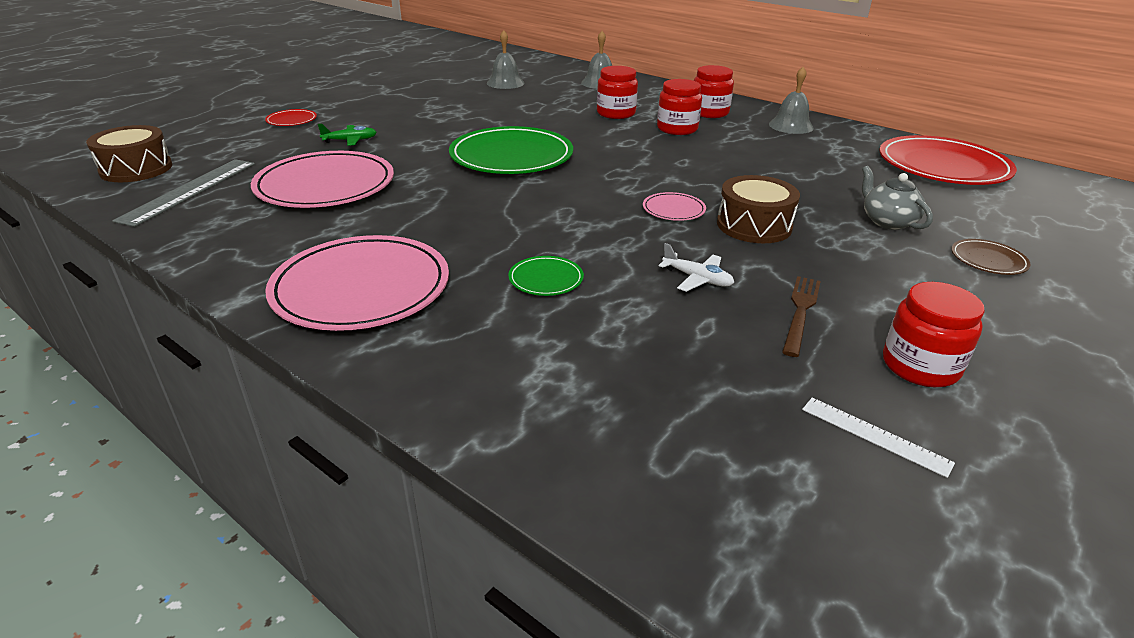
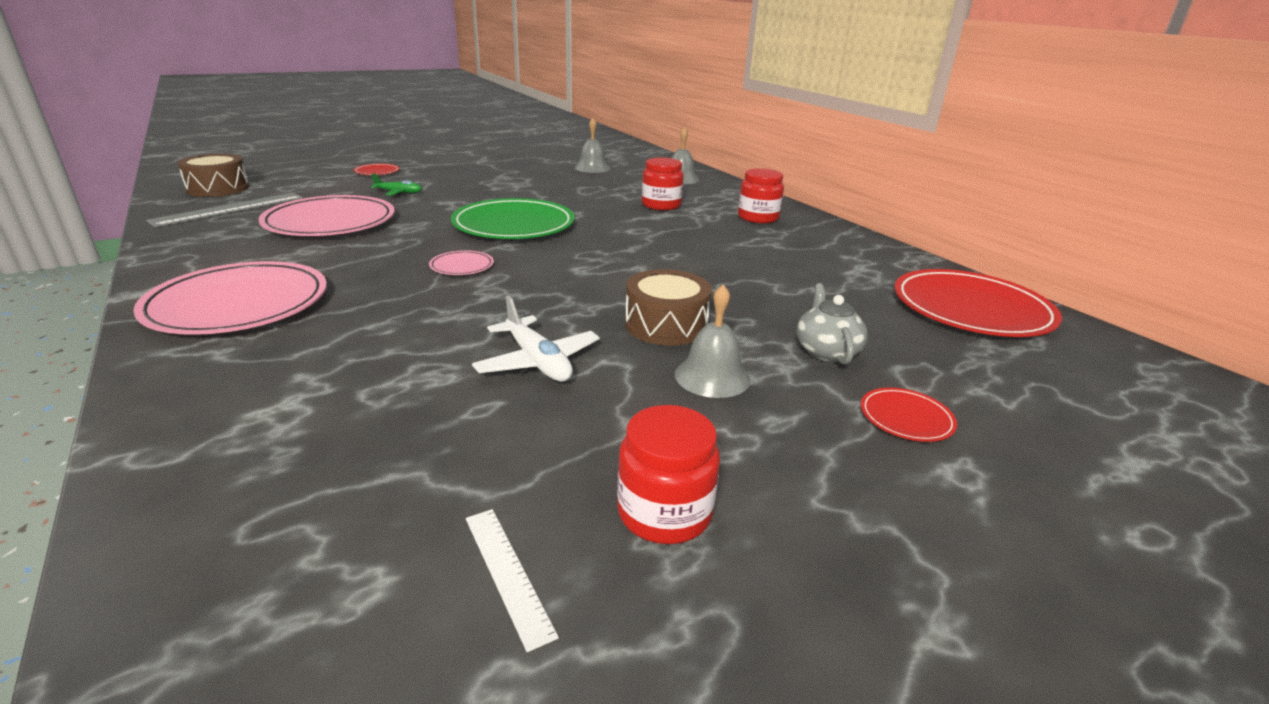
camera: 20 degrees right, 5 degrees down
(546, 279) = (396, 330): green plate -> none
(673, 209) = (602, 295): pink plate -> pink plate (462, 266)
(677, 129) = (704, 226): red jar -> none
(697, 279) = (537, 362): white plane -> white plane, size x1.50
(791, 126) = (832, 242): grey bell -> grey bell (712, 376)
(800, 312) = (602, 419): brown fork -> none
(988, 260) = (906, 418): brown plate -> red plate

